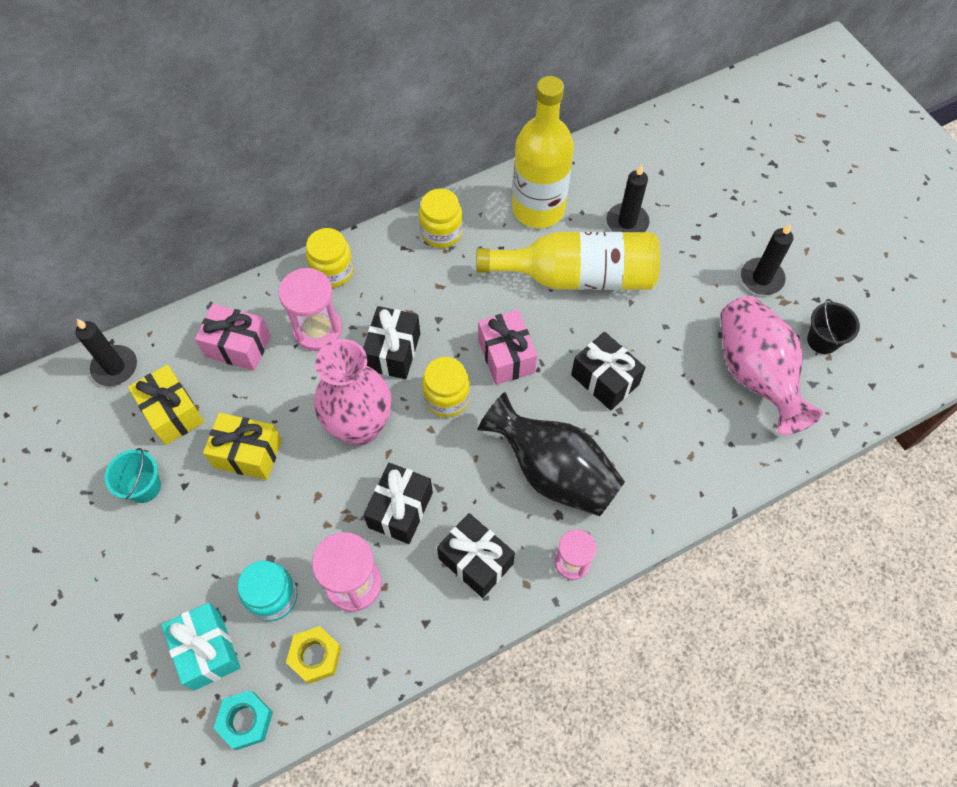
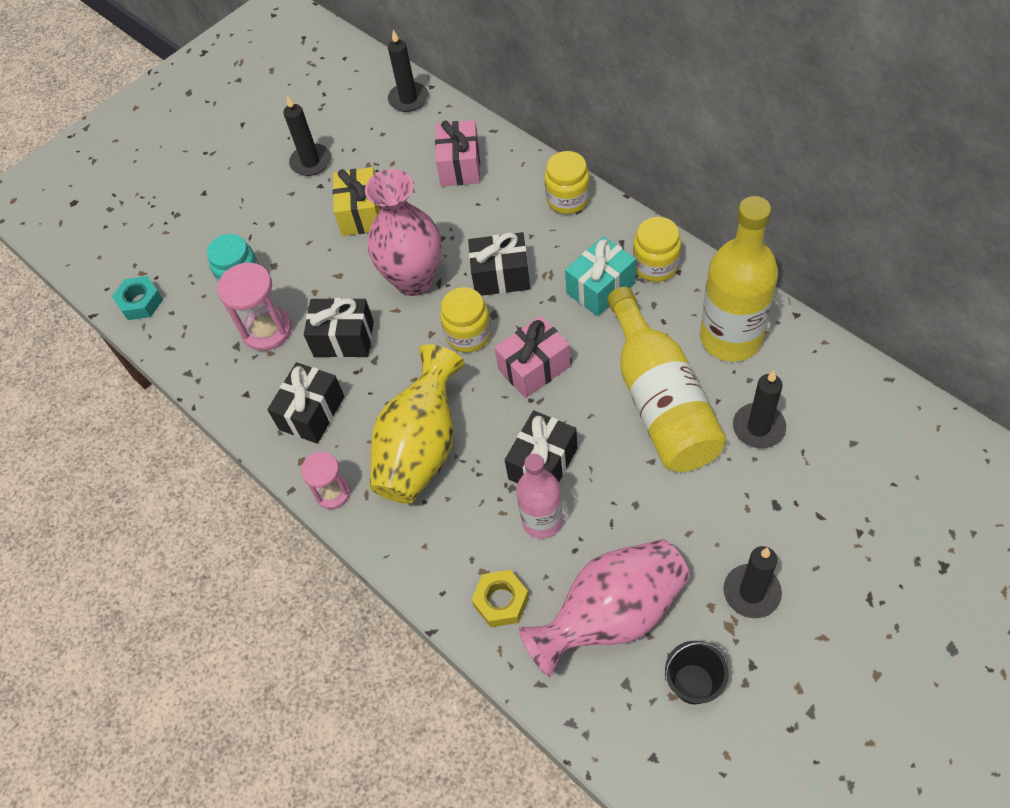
camera: 80 degrees right, 5 degrees down
(144, 487) = (311, 162): turquoise bucket -> black candle
(172, 413) = (381, 151): yellow gift -> none
(207, 650) = (189, 256): turquoise gift -> turquoise gift (600, 288)
(315, 656) = (200, 327): yellow nut -> yellow nut (501, 601)
(317, 329) = (500, 212): pink hourglass -> none
(553, 472) = (421, 448): black vase -> yellow vase
(658, 397) = (542, 520): none -> pink bottle

